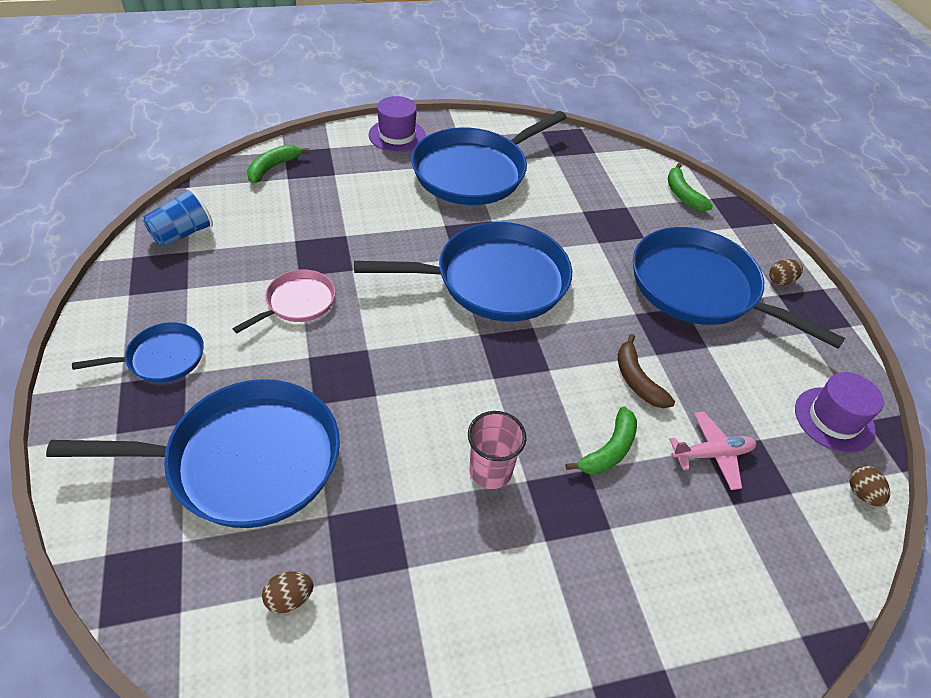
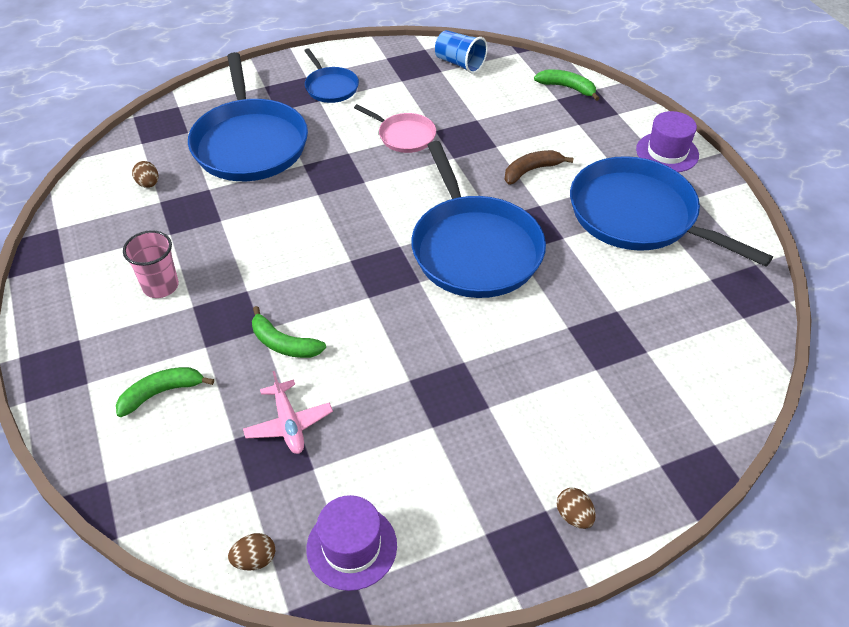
camera: 85 degrees right, 0 degrees up
(490, 471) = (253, 268): pink cup -> pink cup (160, 286)
(637, 380) = (370, 363): brown banana -> brown banana (531, 170)
(683, 194) = (705, 411): green banana -> green banana (162, 393)
(700, 288) = (526, 424): blue pan -> none

